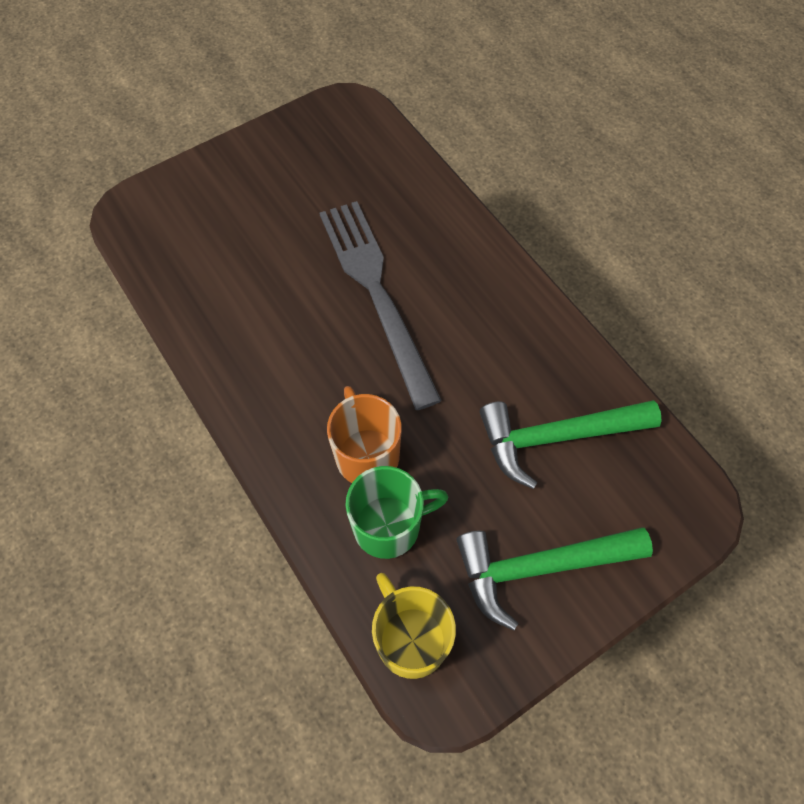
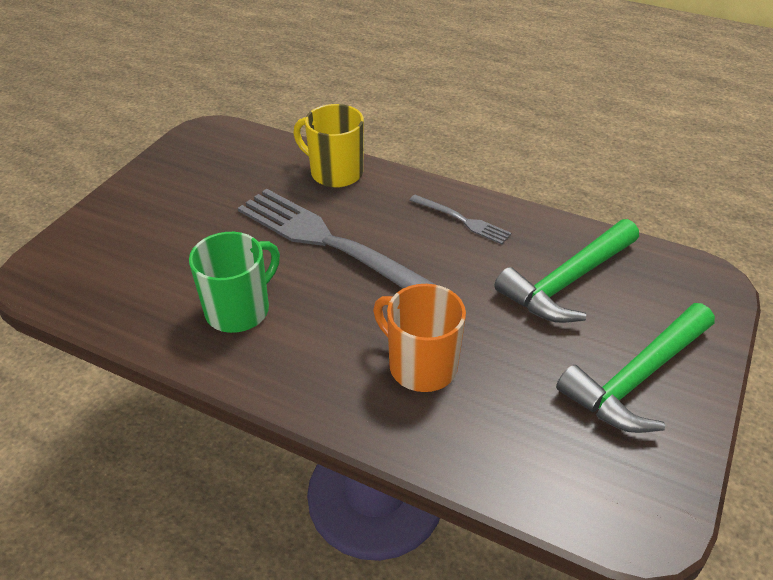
camera: 30 degrees left, 20 degrees down
(389, 525) = (486, 410): green mug -> green mug (239, 310)
(411, 638) = (581, 491): yellow mug -> yellow mug (335, 173)
(509, 319) = (461, 220): none -> grey fork

